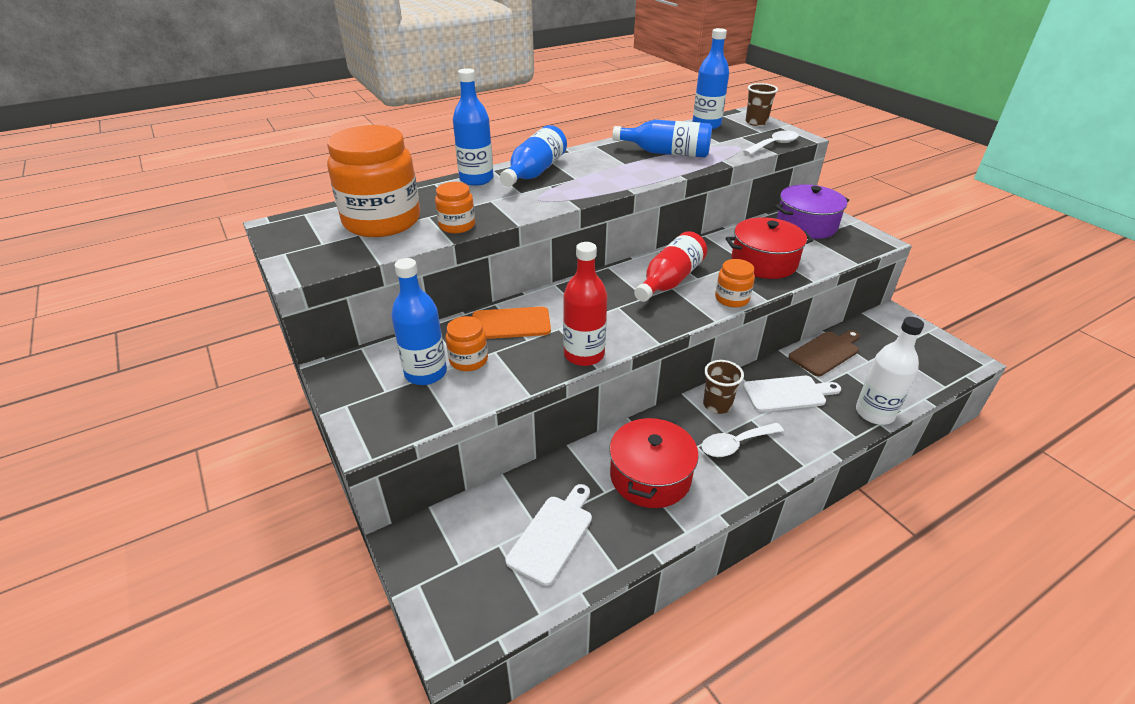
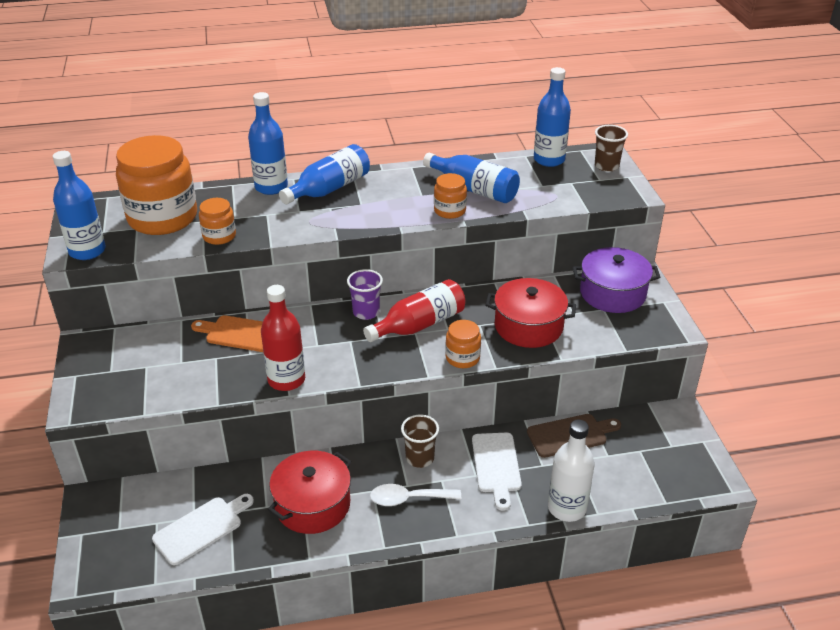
camera: 20 degrees right, 0 degrees up
(425, 373) = (149, 363): blue bottle -> blue bottle (87, 251)
(468, 360) = (190, 360): orange jar -> orange jar (450, 211)
(613, 280) = (366, 312): none -> purple cup
(774, 145) = (596, 200): white spoon -> none
(788, 393) = (496, 466): white cutting board -> white cutting board turned 75 degrees clockwise

